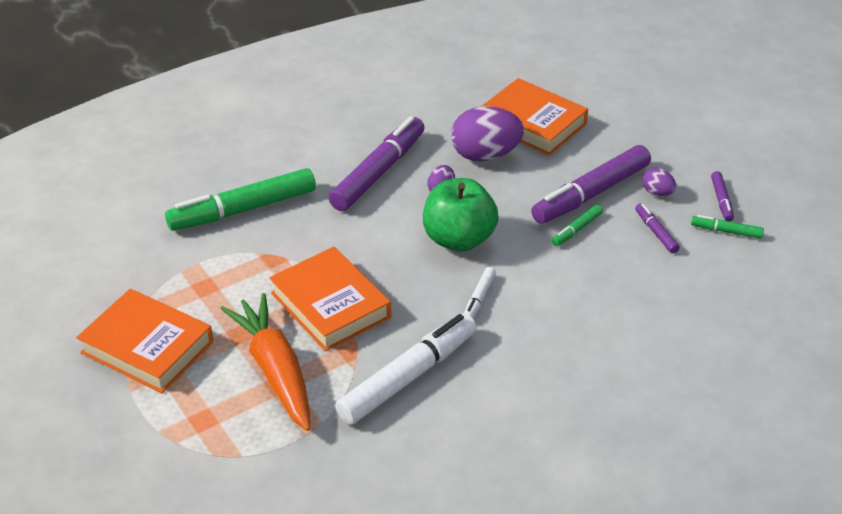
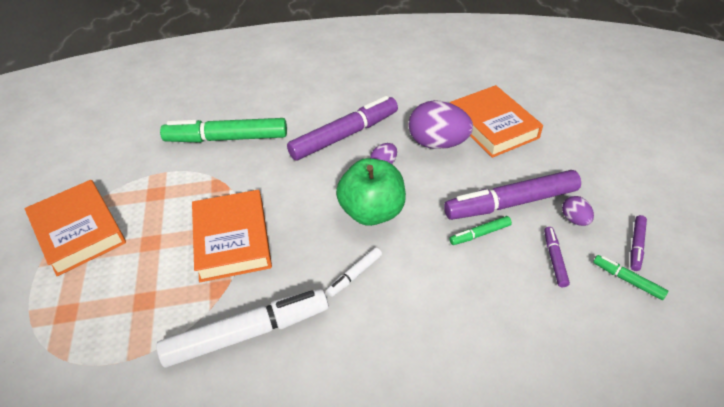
camera: 25 degrees right, 5 degrees up
(275, 370) = (150, 286): orange carrot -> none

